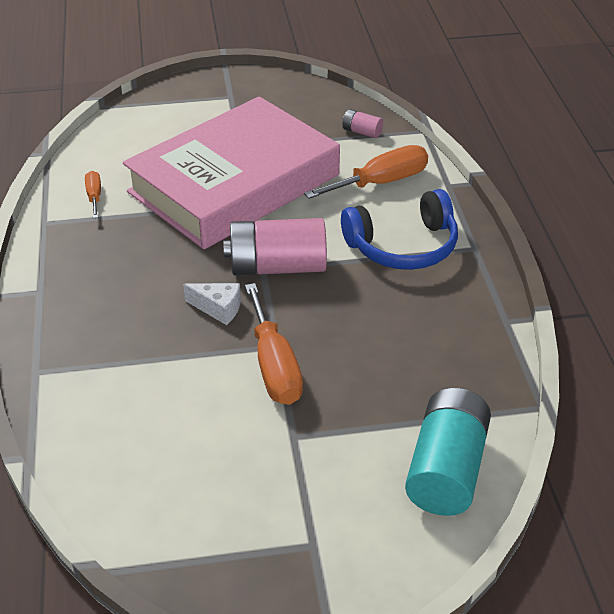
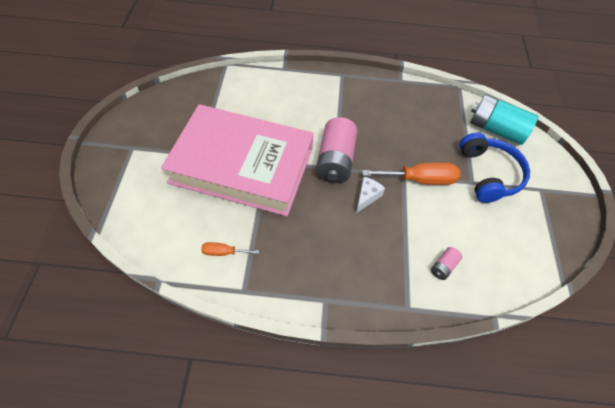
camera: 80 degrees left, 15 degrees up
(234, 183) = (242, 165): pink book -> pink book turned 45 degrees counterclockwise
(362, 132) = (213, 90): pink battery -> pink battery (443, 267)
(381, 182) = (270, 95): orange screwdriver -> none
(403, 246) = (332, 101): blue headphones -> blue headphones (489, 174)

